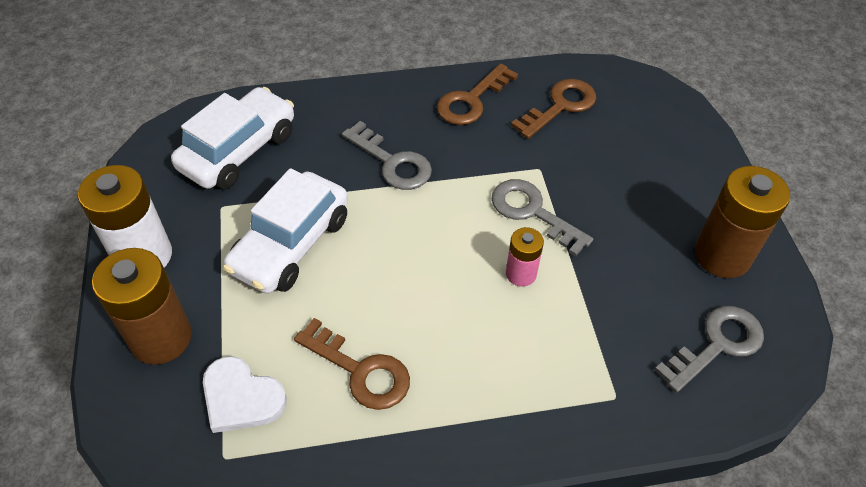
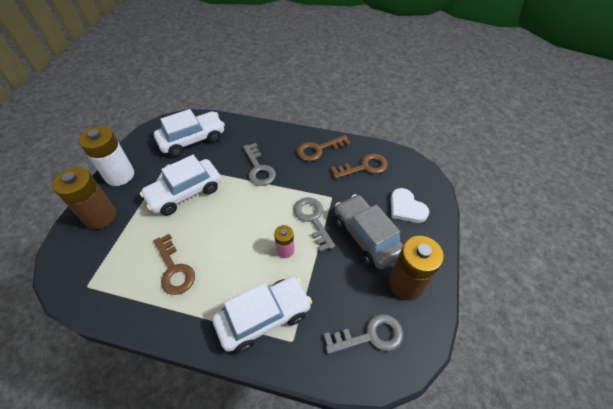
camera: 25 degrees right, 0 degrees up
(241, 397) = (113, 260): white heart -> white heart (406, 208)
(553, 382) = (264, 317): none -> white car
(628, 210) = (366, 237): none -> grey car

